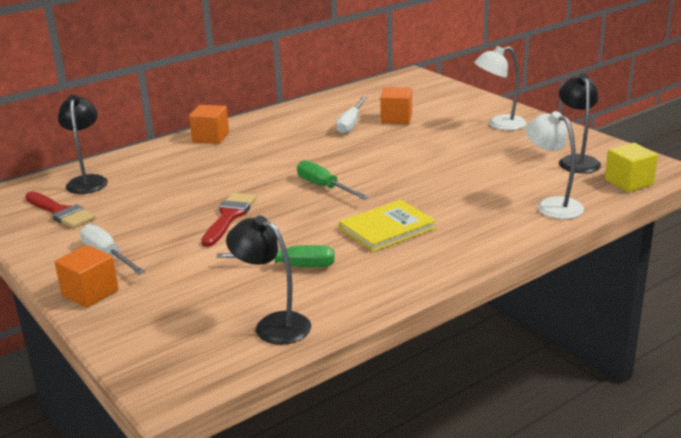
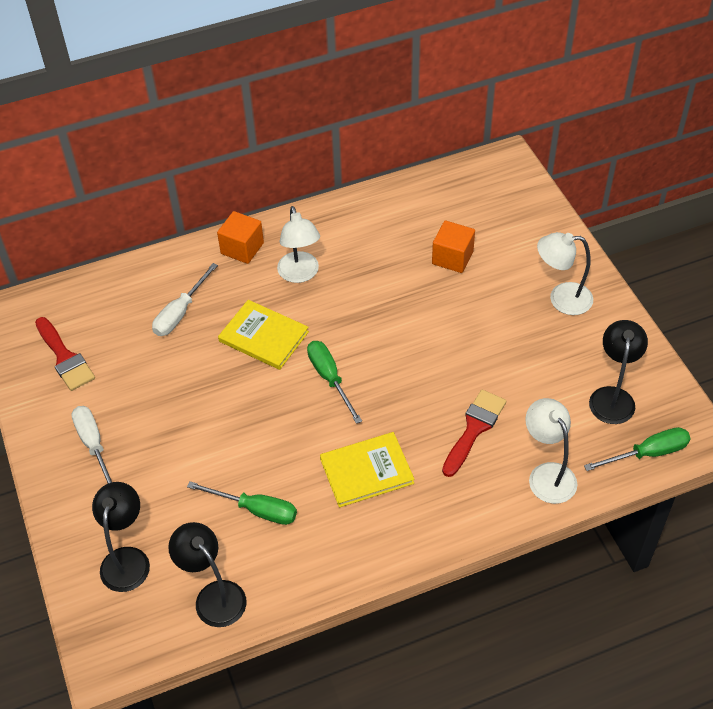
camera: 15 degrees right, 25 degrees up
(87, 181) = (100, 305): black lamp -> black lamp (127, 559)
(90, 293) = (67, 502): orange cube -> none
(229, 217) = (221, 409): red brush -> red brush (474, 429)
(251, 175) = (263, 336): none -> yellow book
(269, 142) = (300, 274): none -> white lamp
(350, 124) = (398, 257): white screwdriver -> white screwdriver (180, 313)
(629, 182) = (648, 453): yellow cube -> green screwdriver

